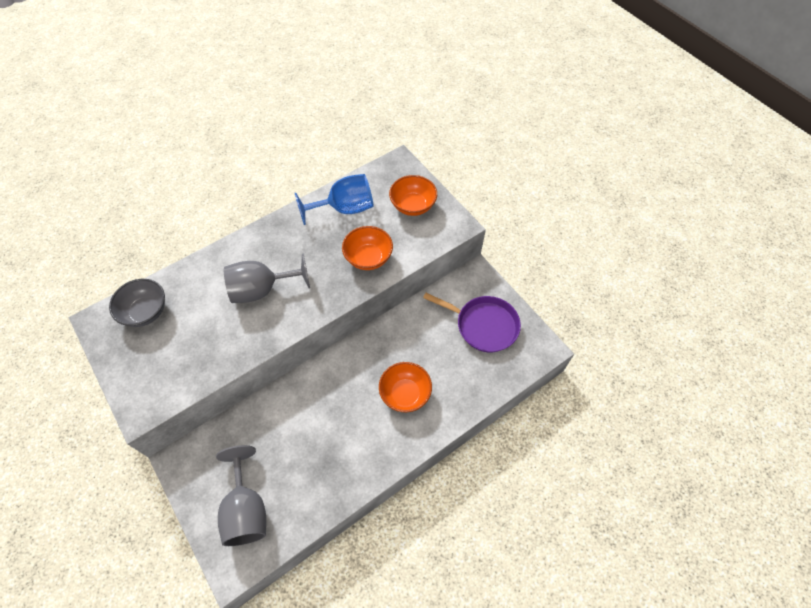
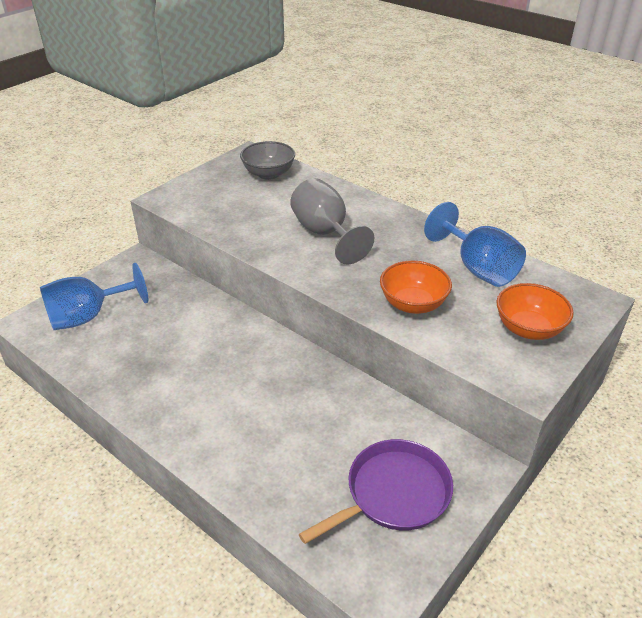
camera: 75 degrees right, 20 degrees down
(246, 509) = (88, 316): grey goblet -> blue goblet
(405, 394) = (250, 419): orange bowl -> none
(484, 325) = (393, 493): purple pan -> purple pan turned 135 degrees counterclockwise

